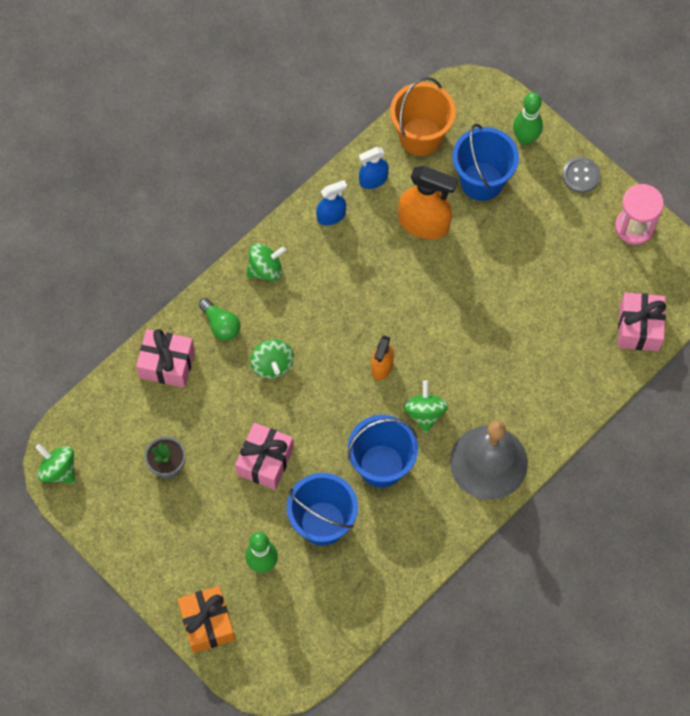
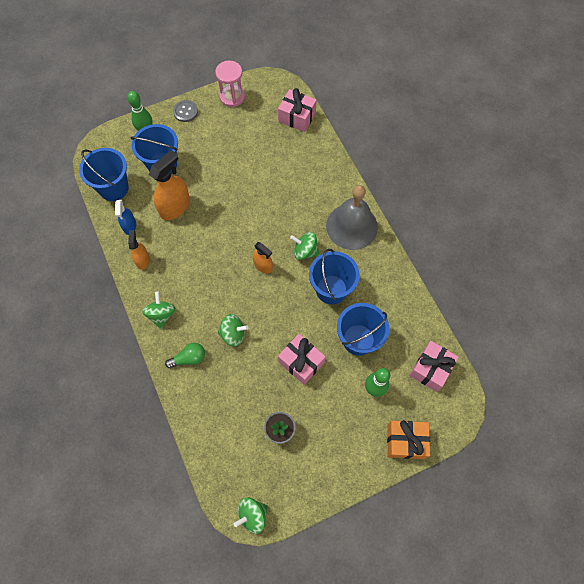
camera: 70 degrees left, 0 degrees up
(167, 364) = (202, 406): pink gift -> pink gift (431, 369)
(331, 216) = (142, 260): blue spray bottle -> orange spray bottle
(420, 136) = (113, 188): orange bucket -> blue bucket

